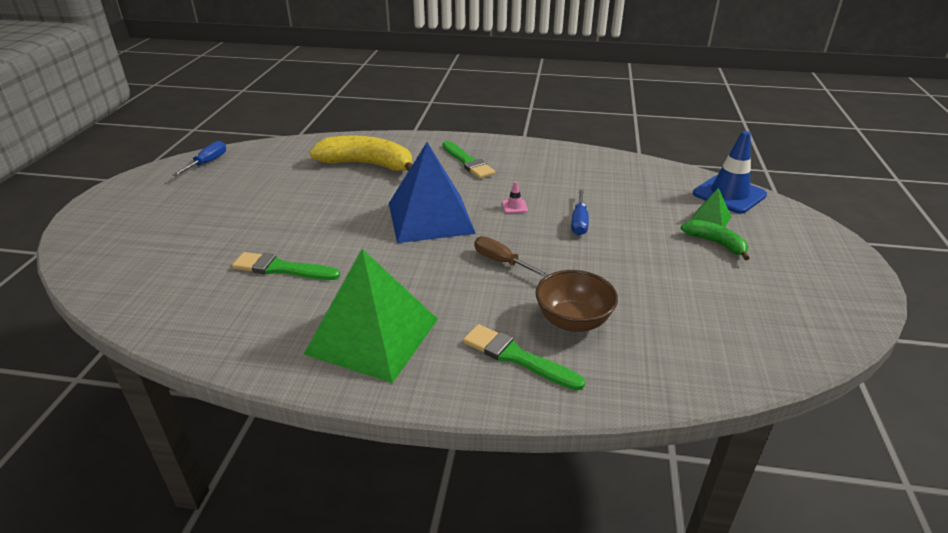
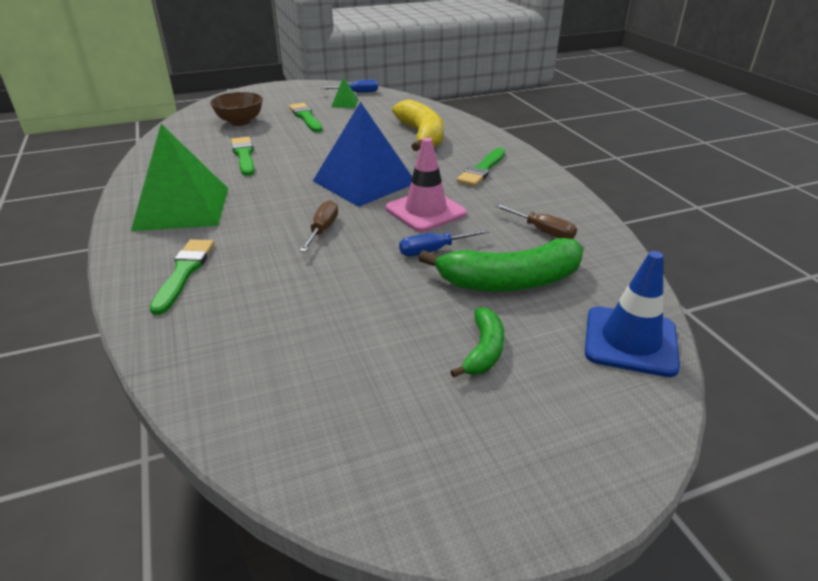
camera: 60 degrees right, 0 degrees up
(230, 208) = (306, 117): none -> green brush
(514, 206) = (425, 211): pink traffic cone -> pink traffic cone, size x2.45
(573, 321) = (253, 287): brown bowl -> brown bowl (240, 122)
(585, 174) = (542, 231): none -> brown screwdriver
(642, 207) = (510, 281): none -> green banana
(710, 219) = (541, 336): green pyramid -> green pyramid (345, 103)

